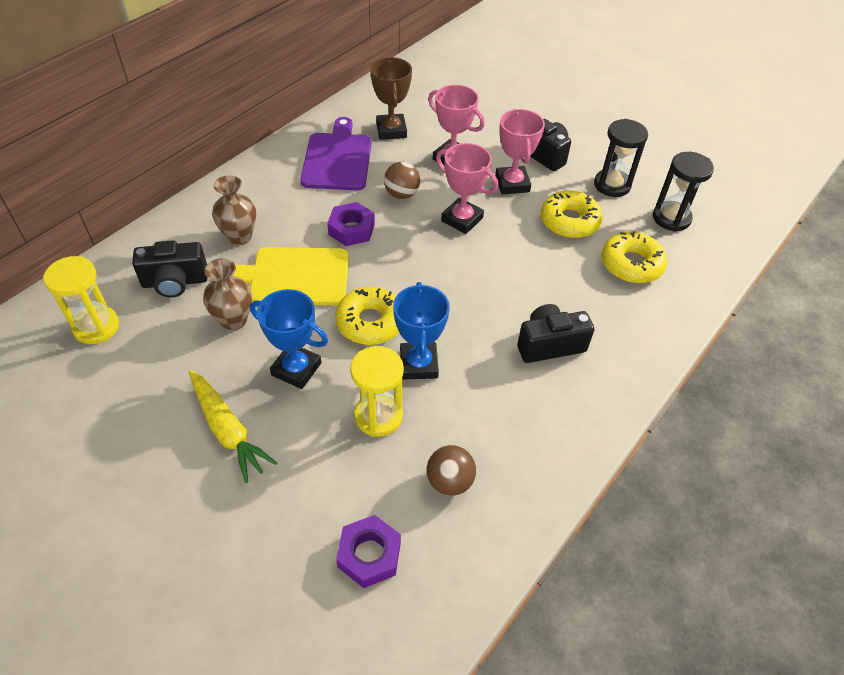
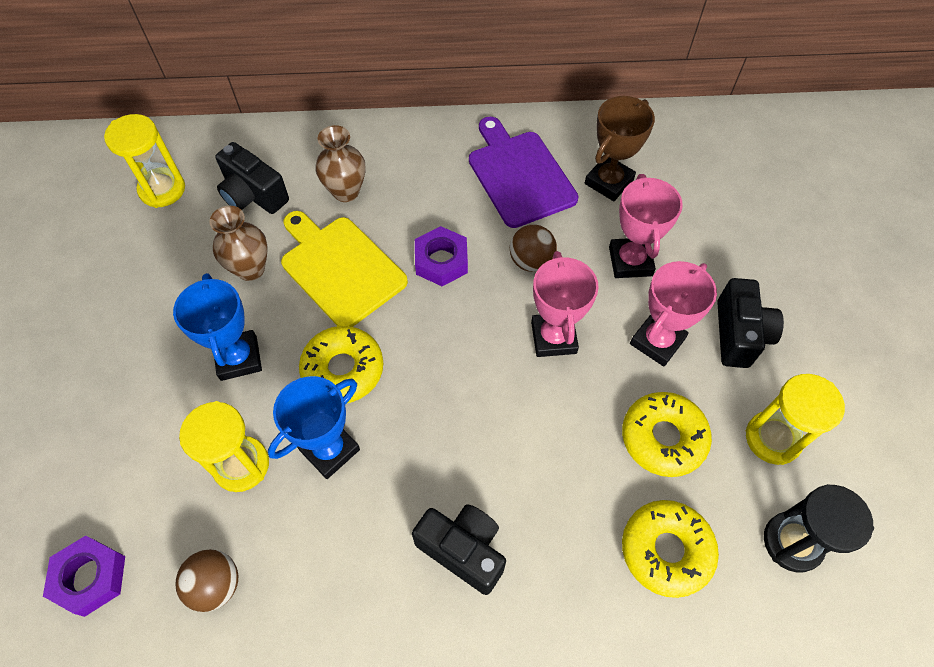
camera: 50 degrees right, 10 degrees up
(228, 430) = (135, 364): yellow carrot -> none
(337, 159) = (519, 175): purple cutting board -> purple cutting board turned 75 degrees counterclockwise
(612, 185) = (772, 438): black hourglass -> yellow hourglass

